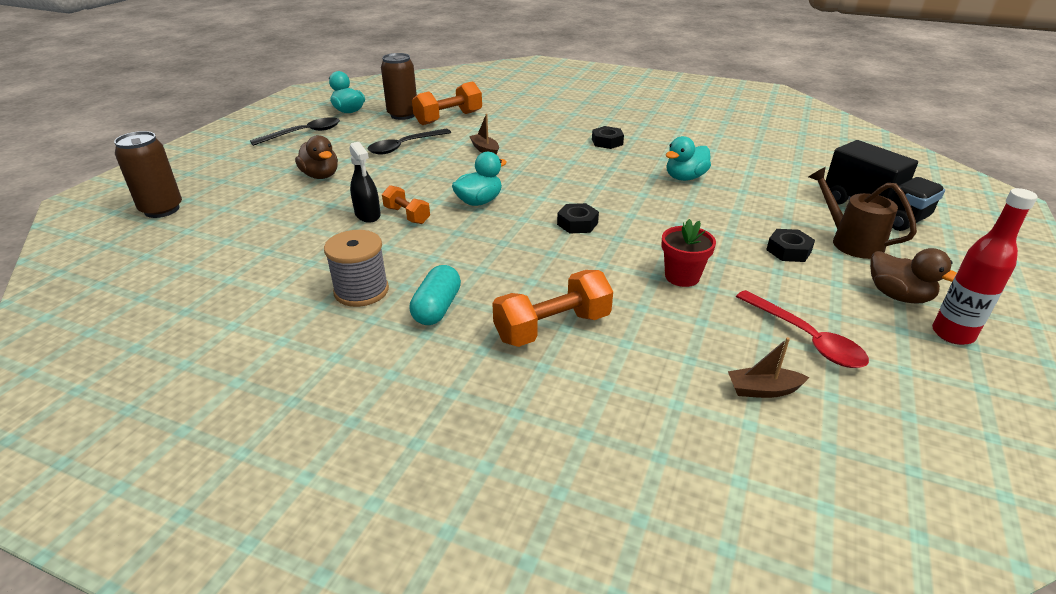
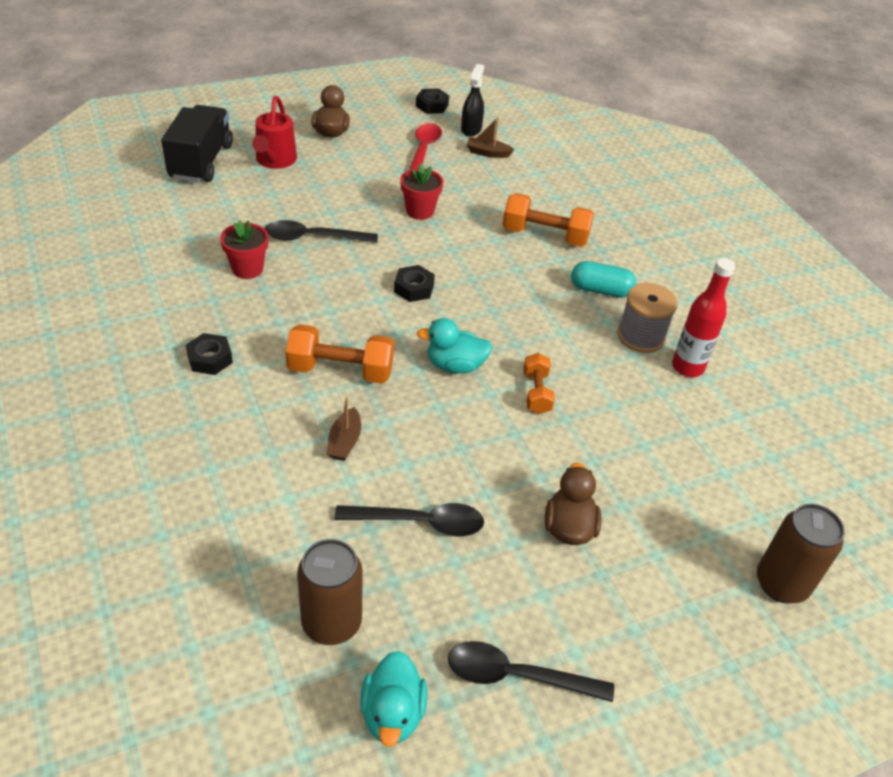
camera: 140 degrees left, 10 degrees up
(367, 215) = (571, 418): black spray bottle -> black spray bottle (471, 129)
(437, 308) = (600, 290): turquoise capsule -> turquoise capsule turned 45 degrees clockwise
(448, 118) = (287, 557): orange dumbbell -> orange dumbbell (340, 370)
(685, 178) = (247, 269): turquoise duck -> red flower pot
(697, 212) = (313, 237): none -> black spoon
(763, 390) = (487, 153): brown boat -> brown boat turned 150 degrees clockwise
(788, 251) = (323, 181): black nut -> black nut (432, 105)
(850, 242) = (275, 161): brown watering can -> red watering can
(952, 334) = (352, 111): red bottle -> red bottle (687, 367)

